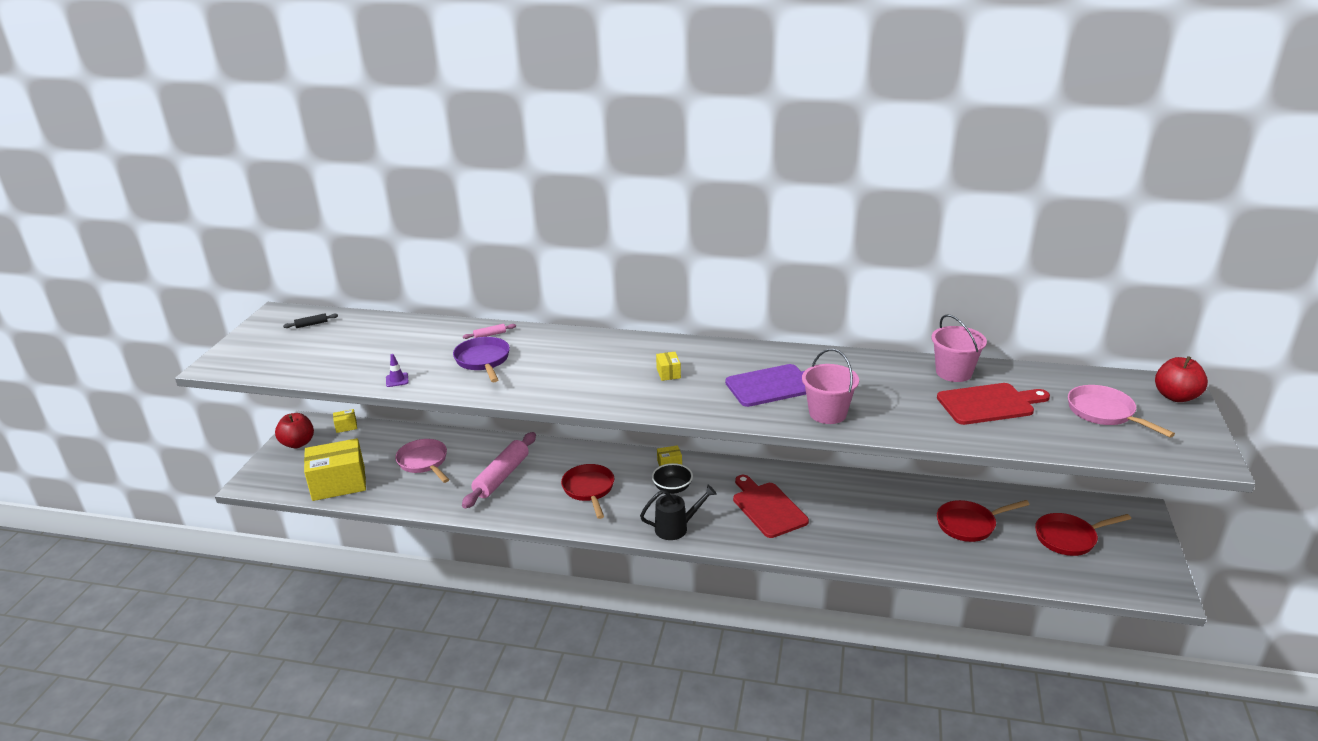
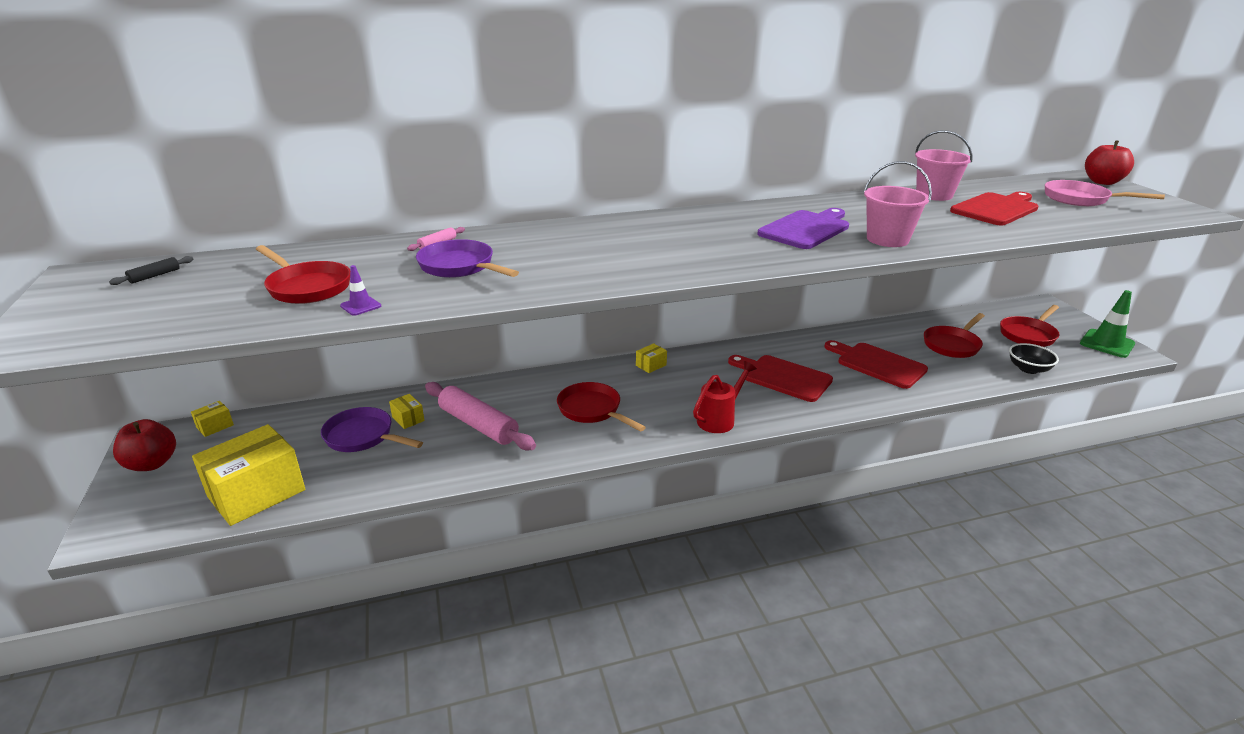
camera: 30 degrees left, 0 degrees up
(381, 356) = (307, 287): none -> red pan
(424, 462) = (363, 436): pink pan -> purple pan
(502, 476) = (478, 425): pink rolling pin -> pink rolling pin turned 45 degrees counterclockwise
(668, 373) = (691, 239): yellow box -> yellow box (408, 419)
(672, 488) = (677, 385): black bowl -> black bowl (1028, 369)
(676, 528) = (719, 419): black watering can -> red watering can
(868, 521) = (877, 364): none -> red cutting board
(1148, 574) = (1107, 344): none -> green traffic cone

